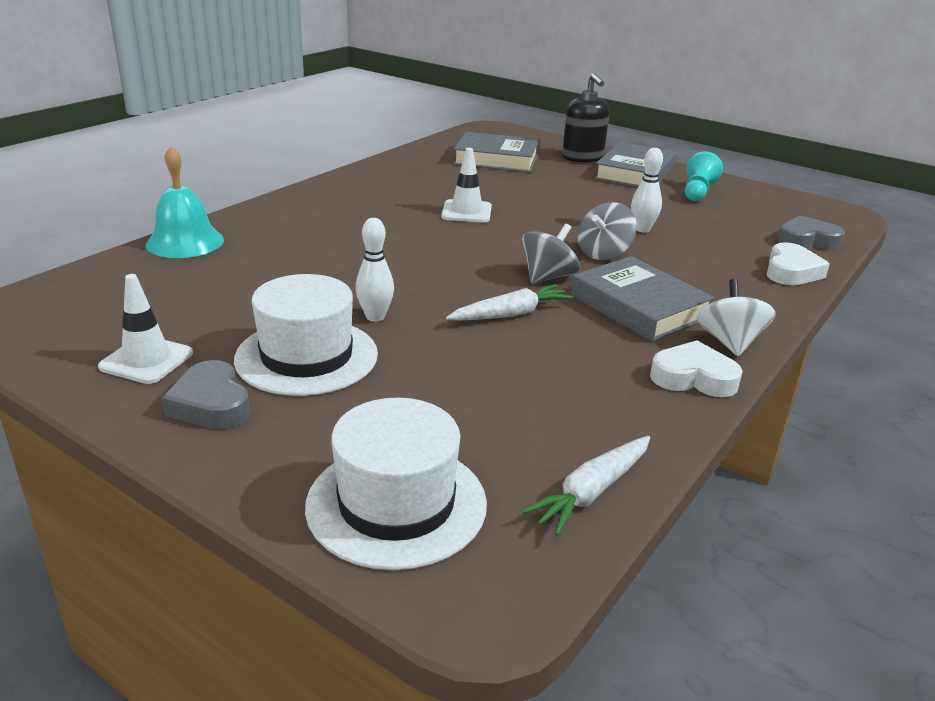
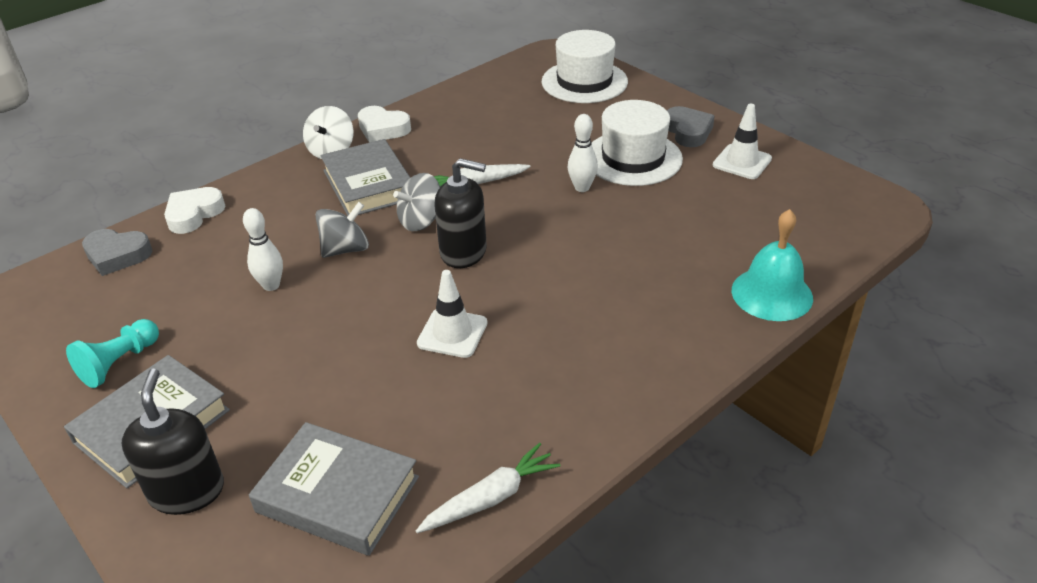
camera: 165 degrees left, 10 degrees up
(487, 256) = (463, 252): none -> black soap dispenser
(591, 492) = (489, 80): white carrot -> white carrot (491, 498)

